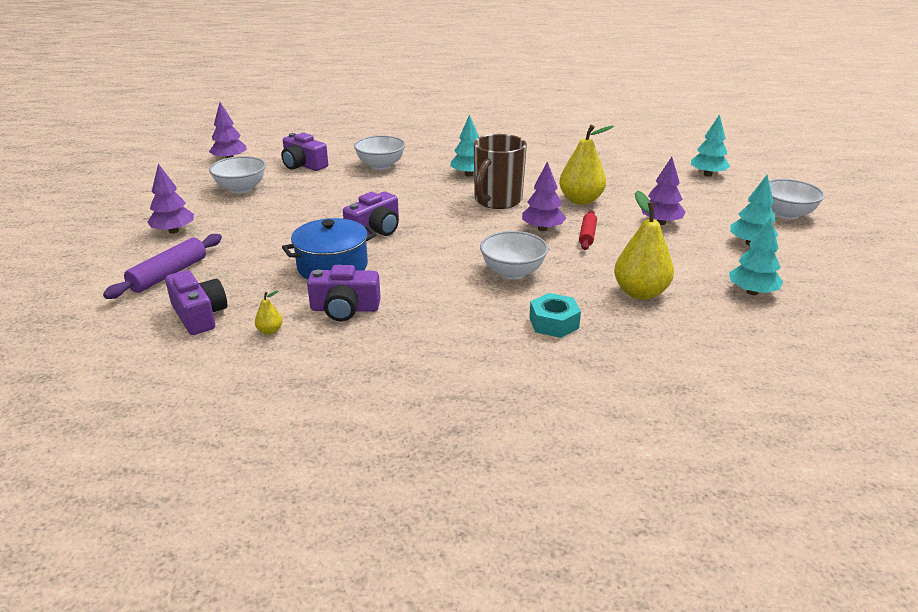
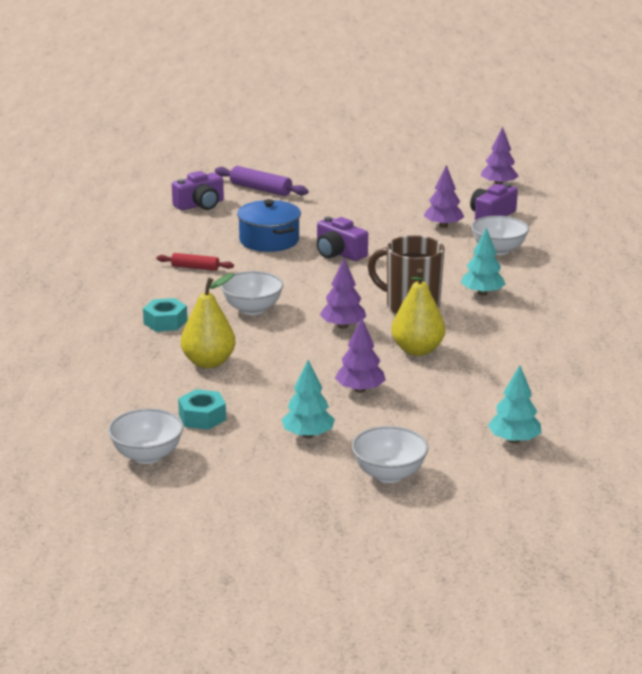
camera: 90 degrees right, 5 degrees down
(174, 231) = (335, 182): purple tree -> purple tree (443, 226)
(241, 189) = (425, 196): white bowl -> white bowl (147, 455)
(270, 331) = (175, 227): yellow pear -> none
(345, 309) = (201, 248): purple camera -> none
(587, 235) = (327, 347): red rolling pin -> red rolling pin (195, 268)
(752, 292) = (202, 417): turquoise tree -> turquoise nut

